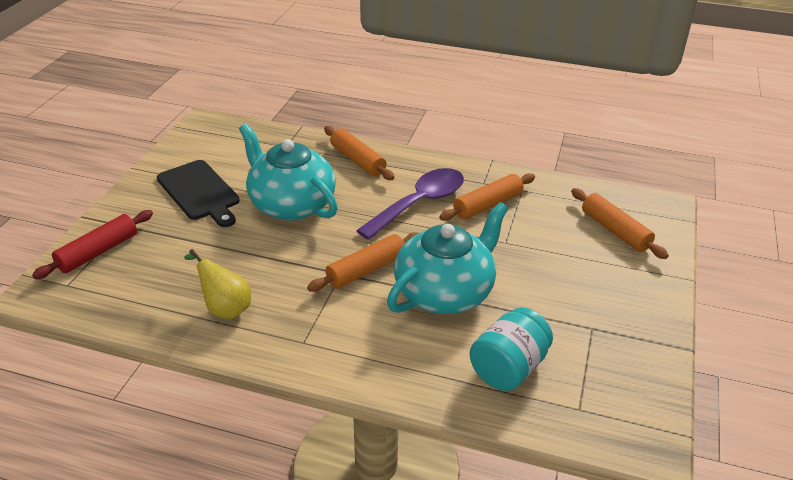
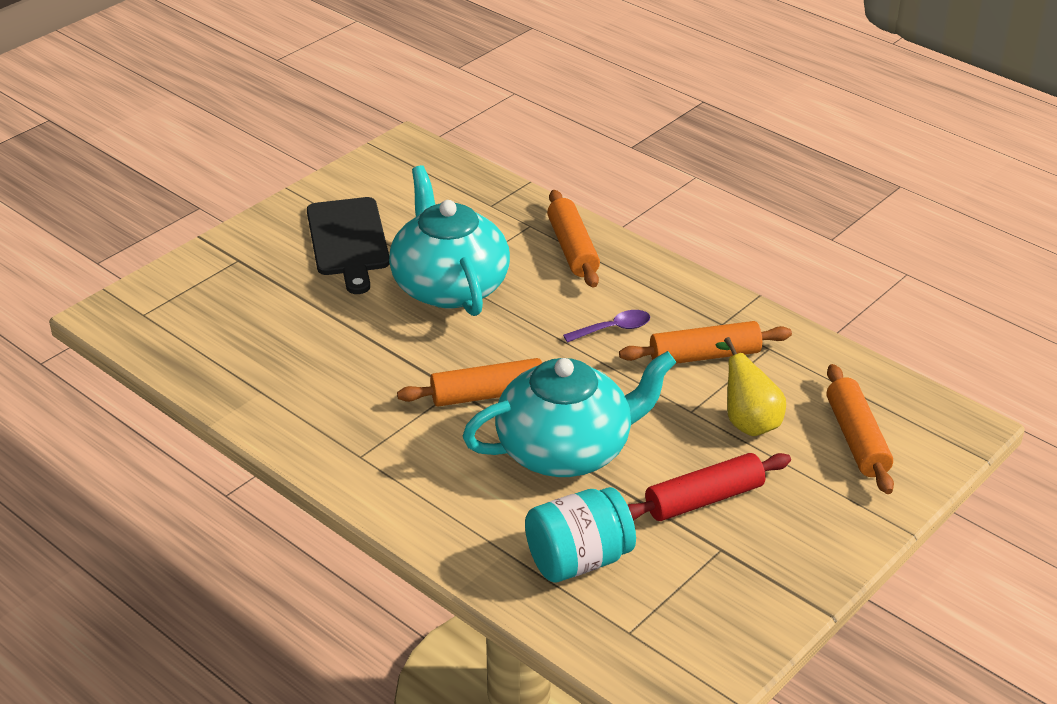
camera: 25 degrees right, 0 degrees up
(98, 252) = (194, 284): red rolling pin -> red rolling pin (704, 499)
(224, 308) = (296, 391): yellow pear -> yellow pear (748, 421)
(419, 204) = (613, 329): purple spoon -> purple spoon, size x0.47

